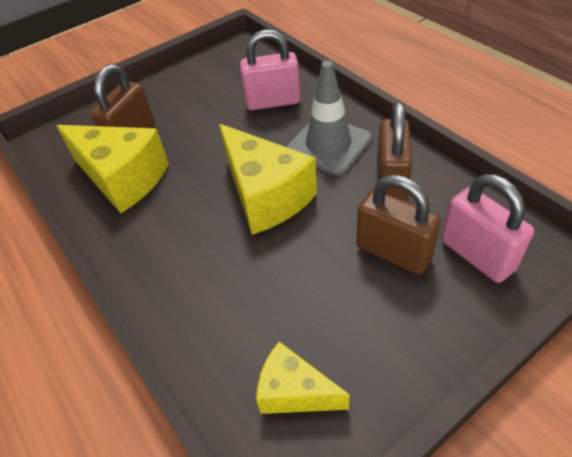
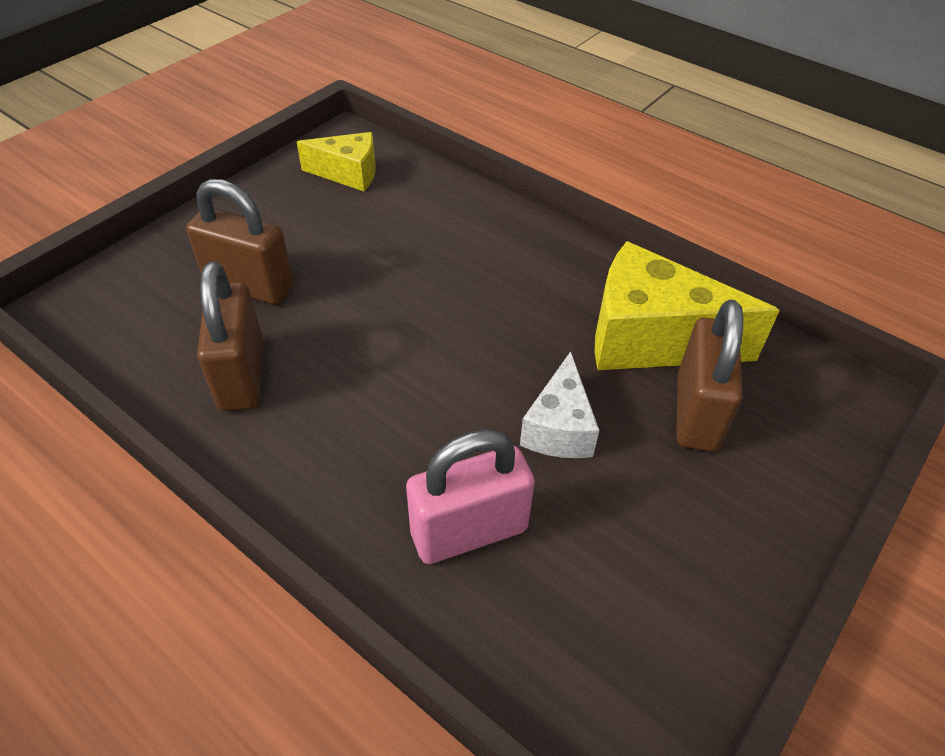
camera: 160 degrees right, 0 degrees up
(208, 137) = (559, 428): none -> white cheese
(266, 196) = (424, 336): yellow cheese -> none
(328, 145) = (342, 433): grey traffic cone -> none
(477, 255) = (149, 293): pink padlock -> none

